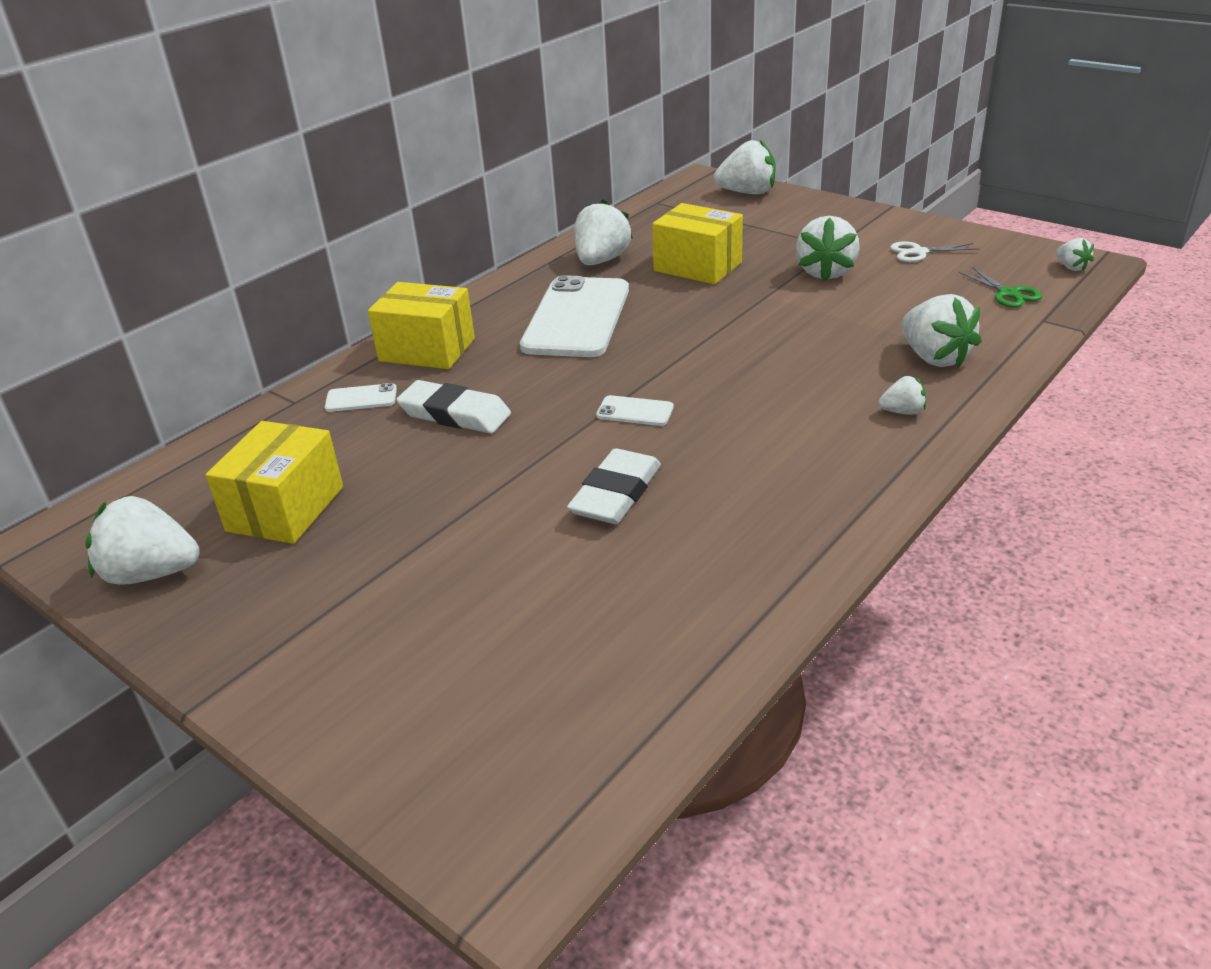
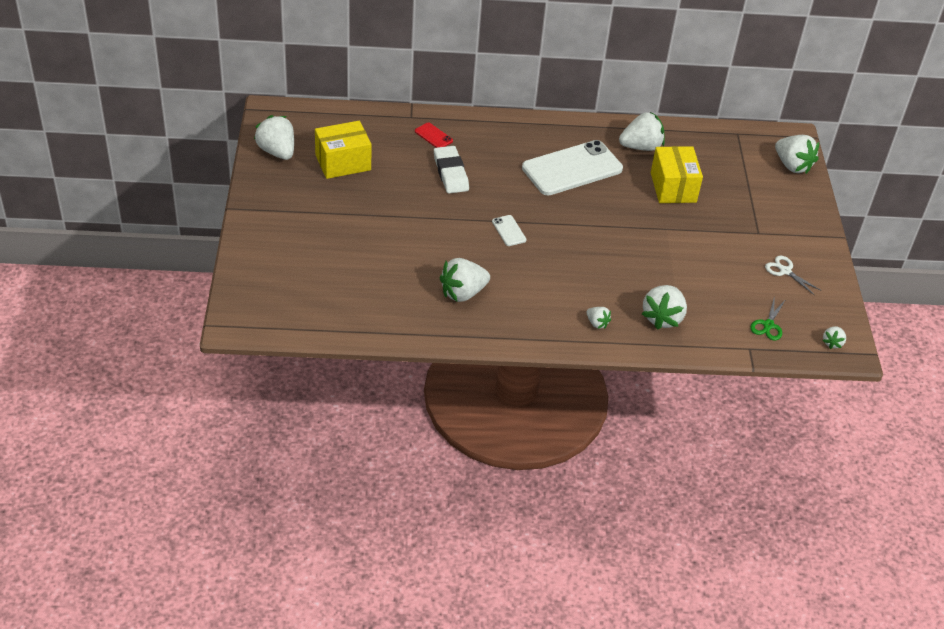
camera: 45 degrees right, 10 degrees up
(361, 398) = (433, 136): white phone -> red phone
(427, 350) = (492, 133): yellow box -> none
(616, 493) = (442, 255): white eraser -> none
(825, 272) = (719, 241): white strawberry -> white strawberry (463, 293)

